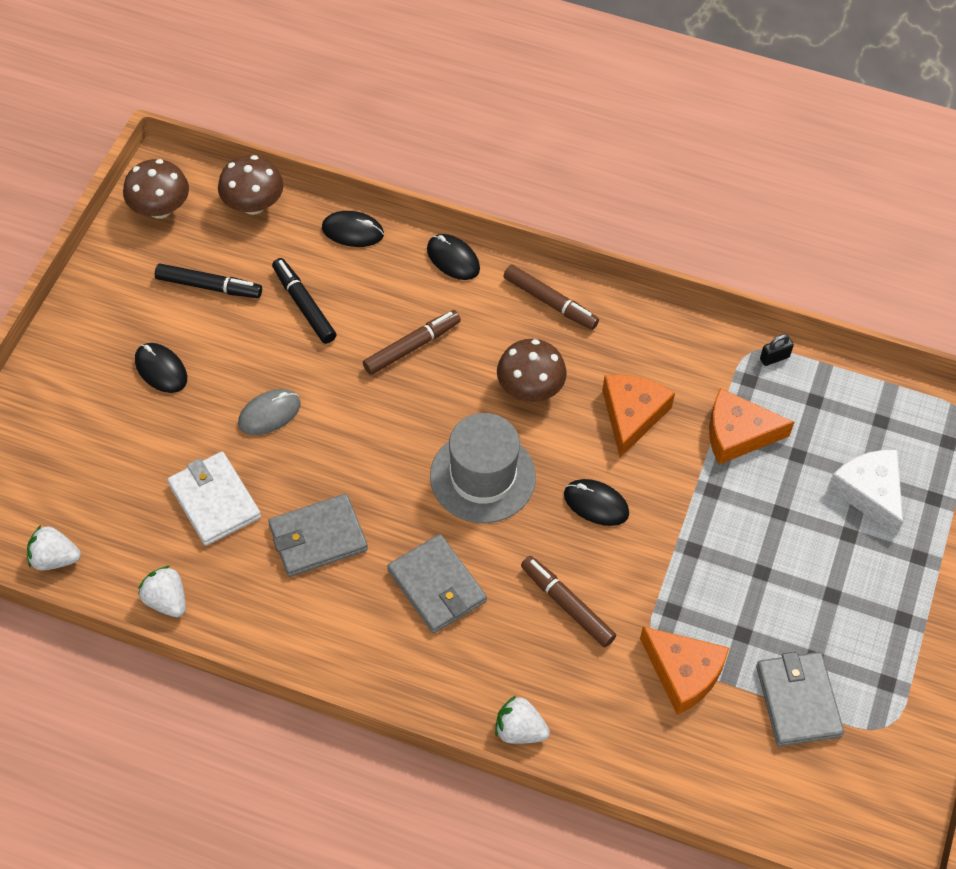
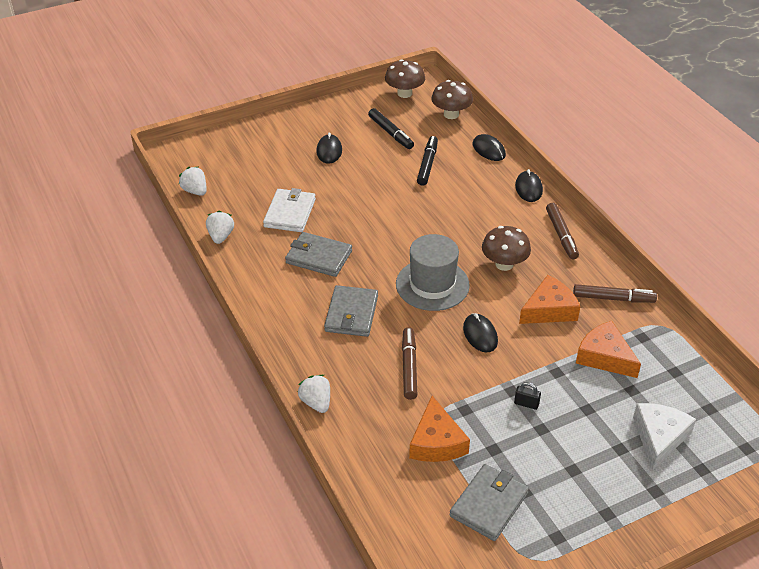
camera: 45 degrees right, 15 degrees down
(269, 414) = (357, 196): grey mouse -> none
(412, 347) = (462, 211): brown marker -> brown marker (613, 298)
(774, 358) = (671, 337): black padlock -> black padlock (526, 404)

